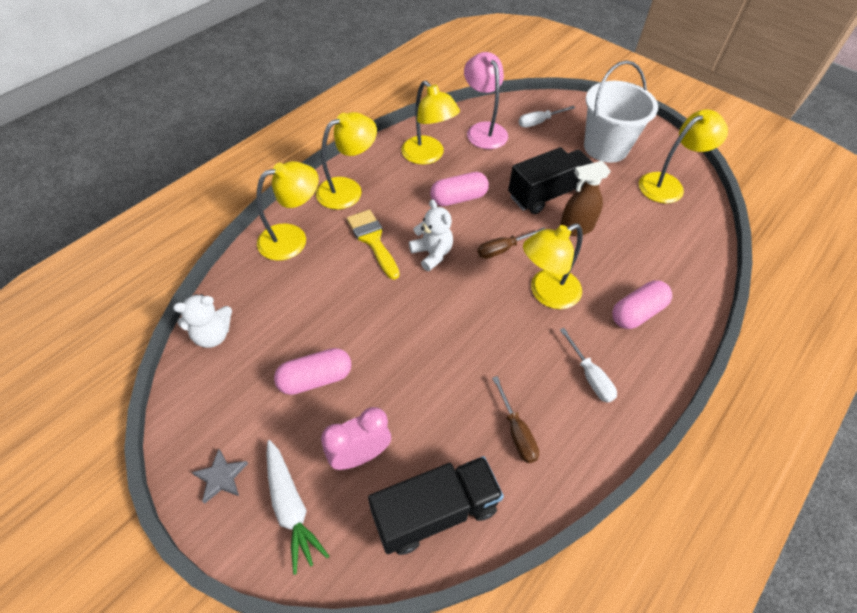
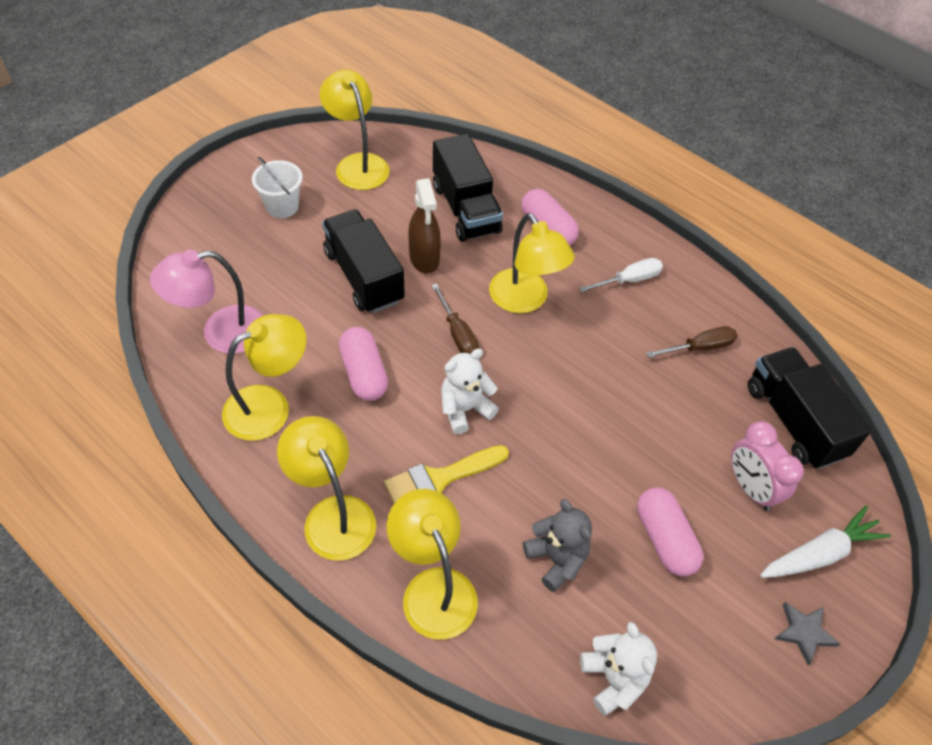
camera: 90 degrees left, 0 degrees up
(305, 306) = (556, 559): none -> grey teddy bear
(539, 122) = (215, 266): white screwdriver -> none
(605, 147) = (282, 206): white bucket -> white bucket, size x0.55
(642, 253) = (465, 209): none -> black truck

